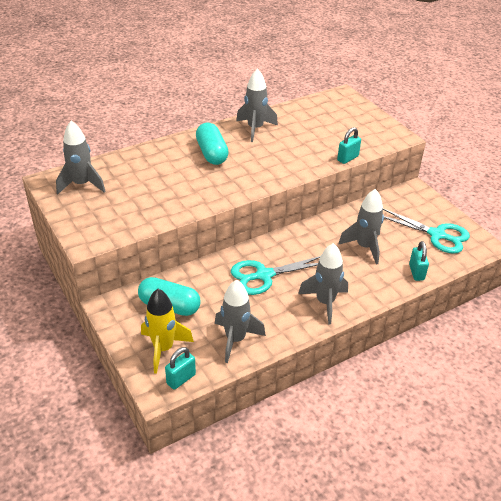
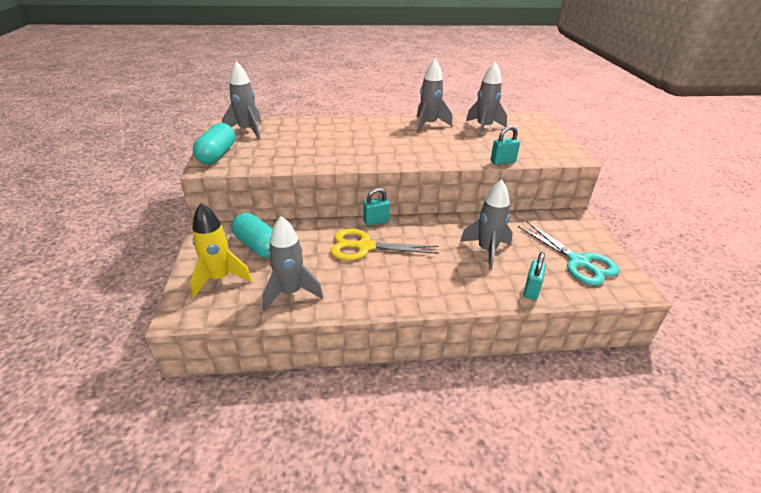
camera: 25 degrees right, 5 degrees down
(181, 379) = (210, 310): turquoise padlock -> turquoise padlock (376, 221)
(212, 153) = (374, 133): turquoise capsule -> turquoise capsule (217, 155)
(264, 275) = (365, 247): turquoise scissors -> yellow scissors
(325, 302) = (407, 288): grey rocket -> grey rocket (484, 128)

